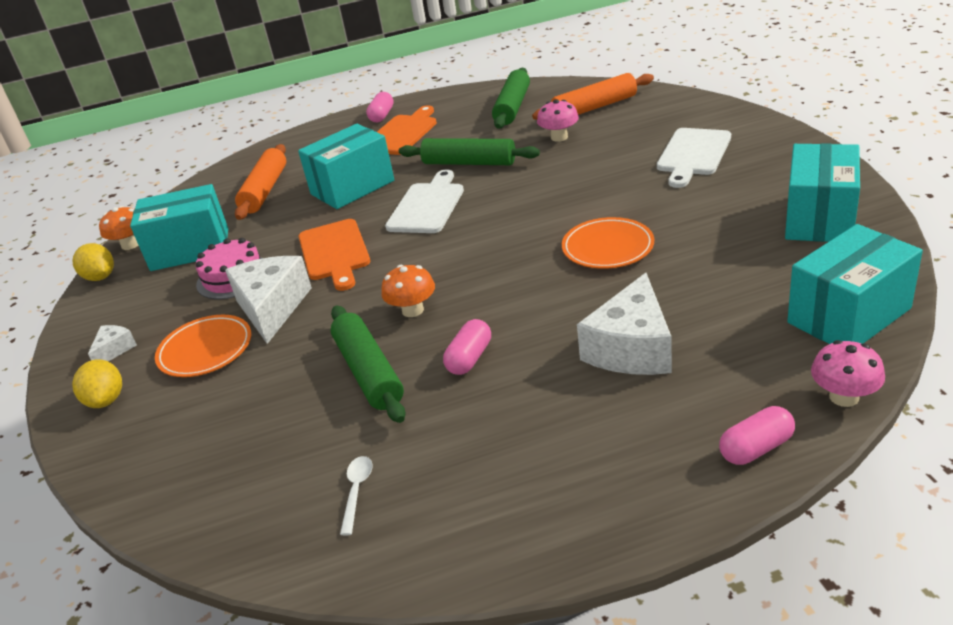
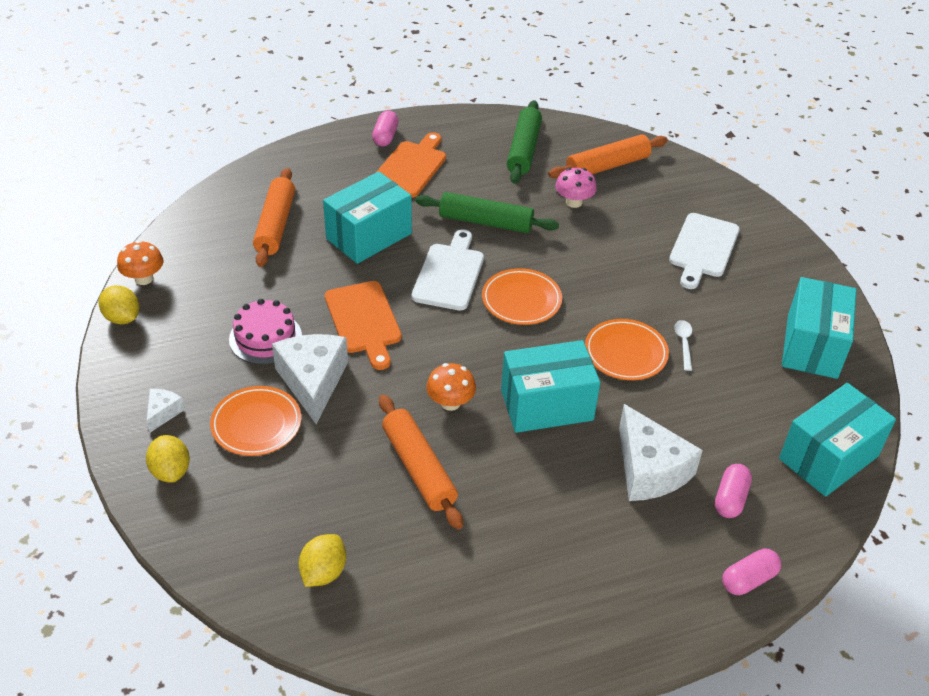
camera: 10 degrees left, 10 degrees up
(190, 249) = (211, 294): turquoise box -> turquoise box (546, 405)
(243, 482) = (323, 572): none -> yellow lemon
(357, 491) = (426, 589): white spoon -> white spoon (684, 343)
(369, 372) = (419, 468): green rolling pin -> orange rolling pin
(469, 358) = (509, 463): pink capsule -> pink capsule (730, 499)
(499, 217) = (521, 300): none -> orange plate
(632, 348) = (649, 469): white cheese -> white cheese turned 45 degrees counterclockwise
(844, 397) = (818, 538): pink mushroom -> none

